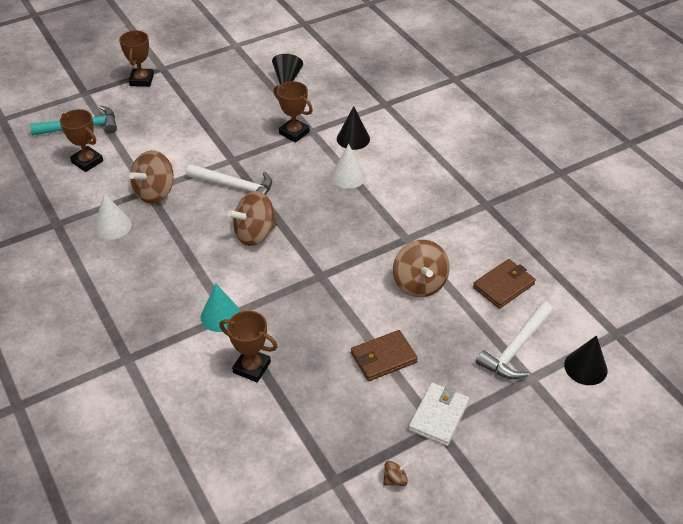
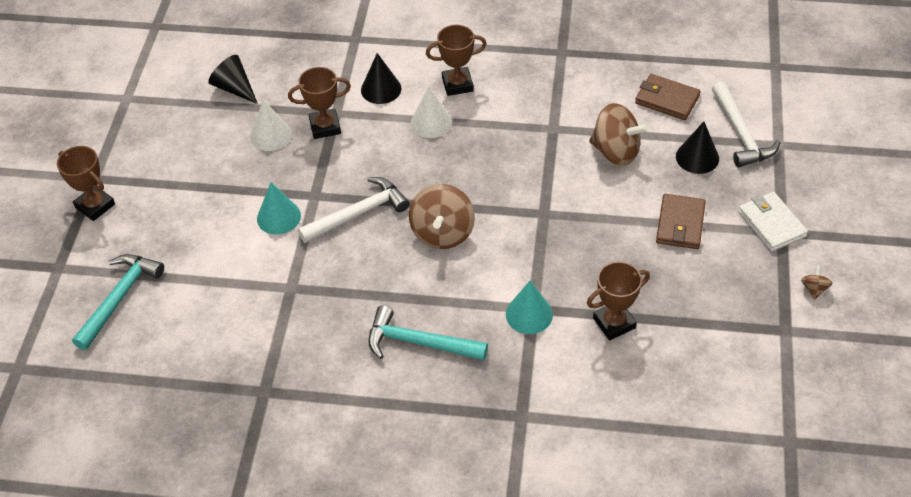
camera: 50 degrees left, 5 degrees up
(87, 162) = (187, 319): brown trophy -> brown trophy (457, 84)
(113, 226) = (317, 342): white cone -> white cone (270, 135)
(150, 273) = (419, 342): none -> turquoise hammer
(155, 192) = (300, 282): brown spinning top -> none
(200, 154) = (278, 217): none -> turquoise cone
(503, 286) = (667, 99): brown wallet -> brown wallet turned 60 degrees counterclockwise
(585, 367) = (794, 105): black cone -> black cone (697, 157)

